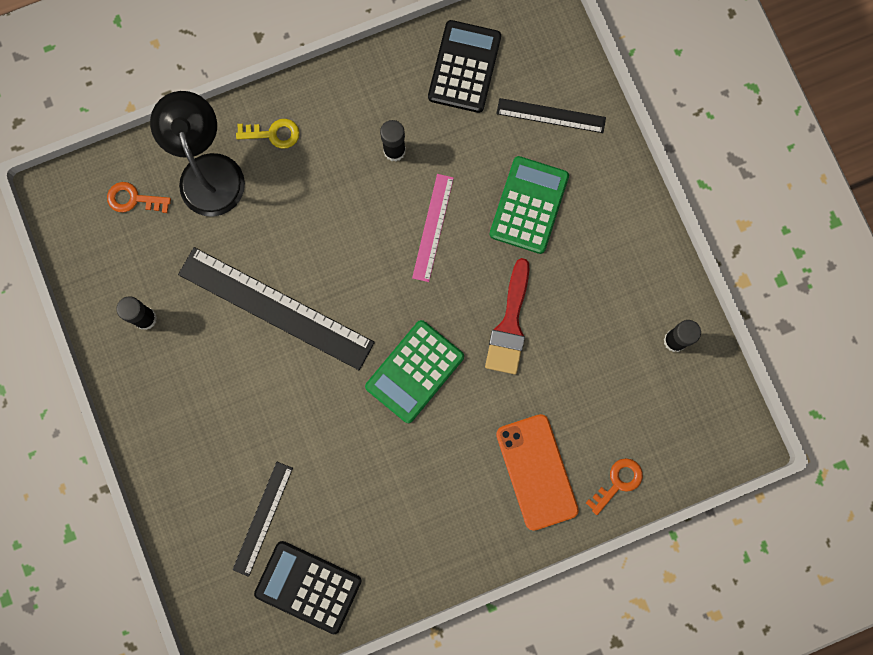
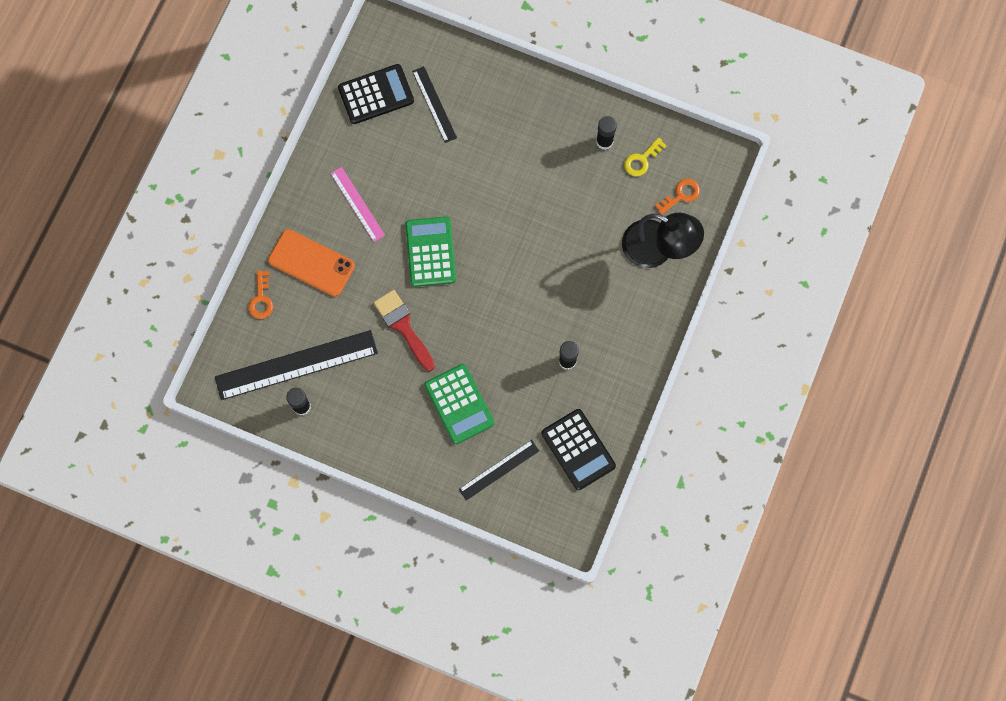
camera: 135 degrees right, 5 degrees down
(273, 134) = (645, 304): yellow key -> yellow key (642, 160)
(276, 308) = (541, 213): black ruler -> black ruler (296, 365)
(433, 227) = (500, 339): pink ruler -> pink ruler (357, 204)

